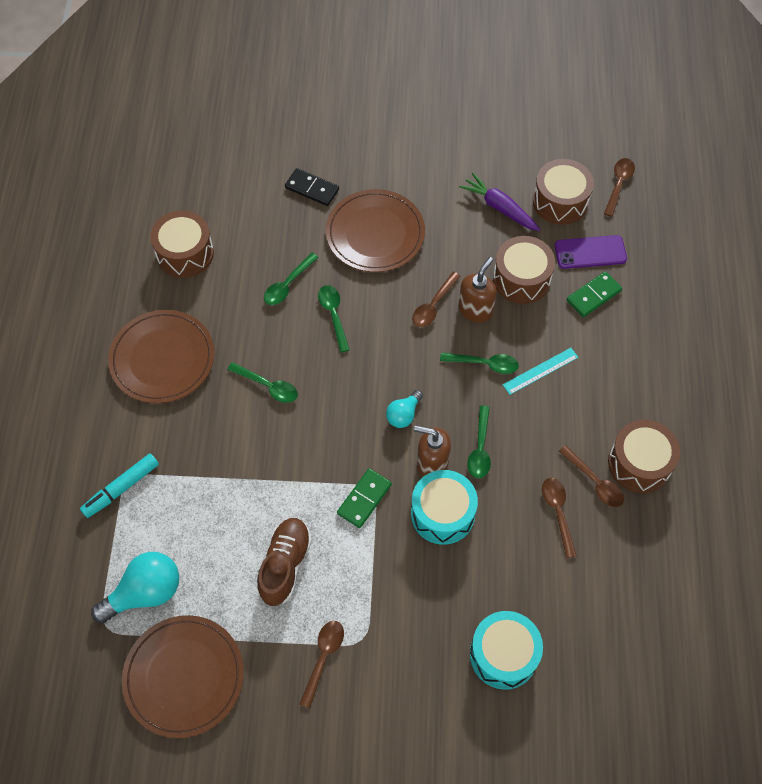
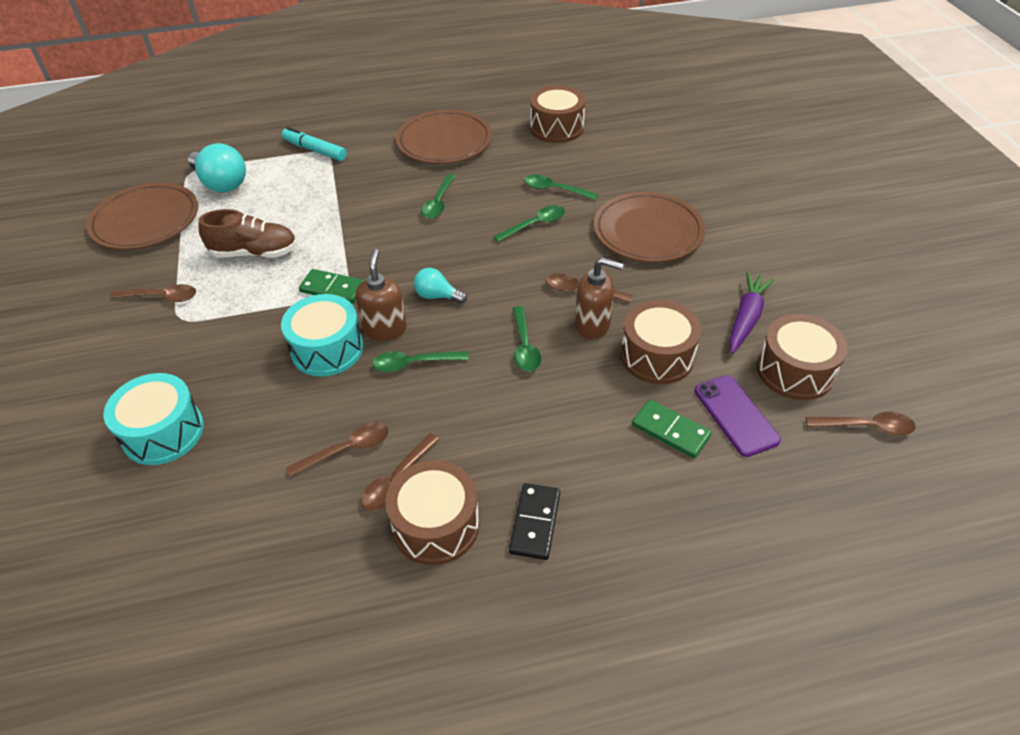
camera: 75 degrees right, 15 degrees down
(312, 189) = (674, 180): black domino -> black domino (535, 523)
(540, 371) = (535, 397): turquoise ruler -> none

